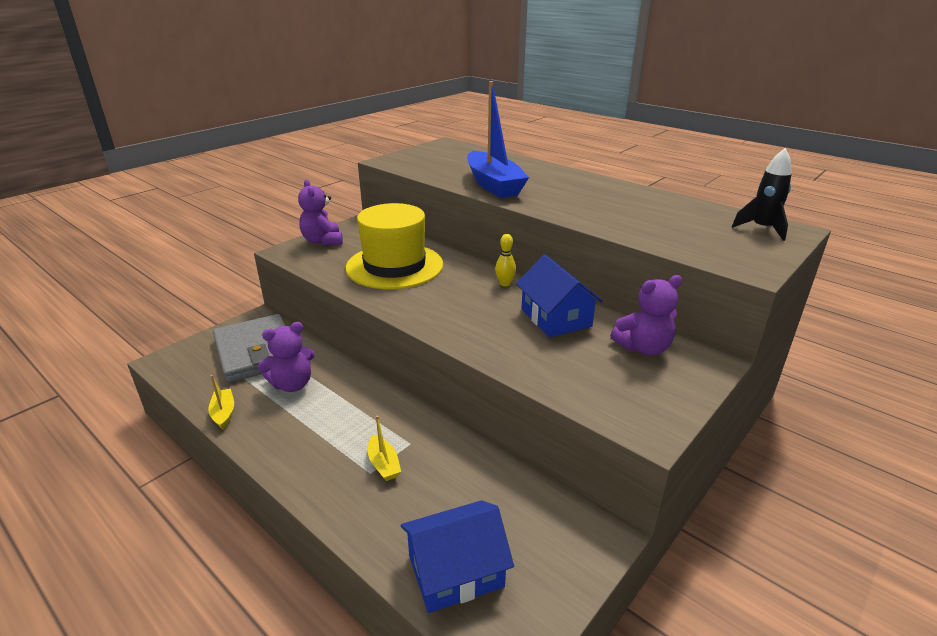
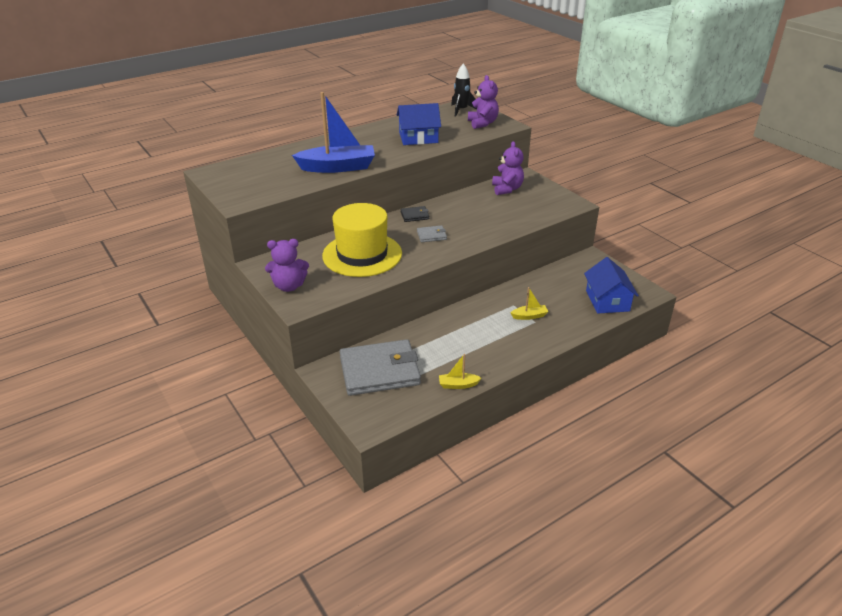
camera: 75 degrees left, 5 degrees up
(292, 384) = (434, 351): purple teddy bear -> purple teddy bear (482, 123)
(458, 302) = (431, 235): none -> grey wallet
(505, 284) = (414, 215): yellow bowling pin -> black wallet
(556, 318) = (466, 207): blue house -> blue house (418, 138)

